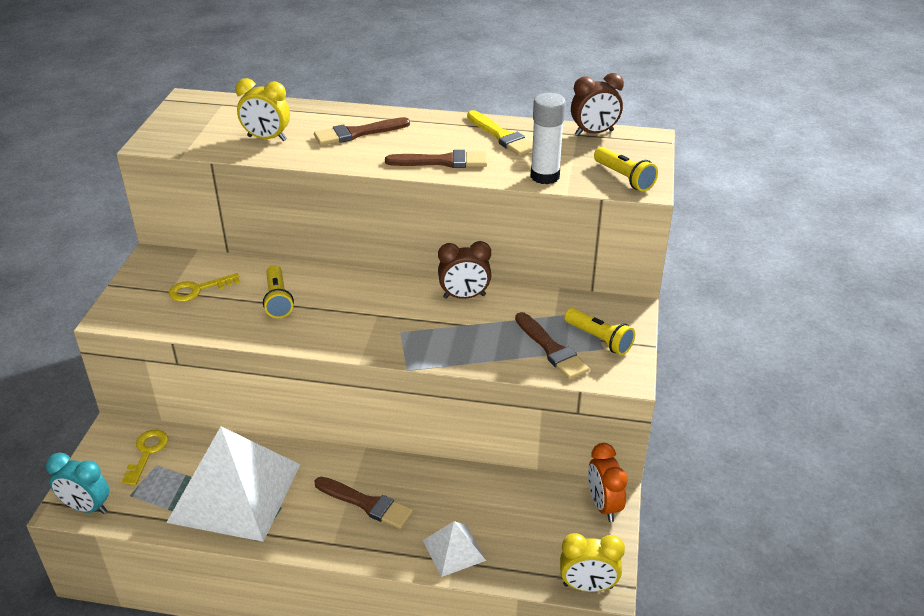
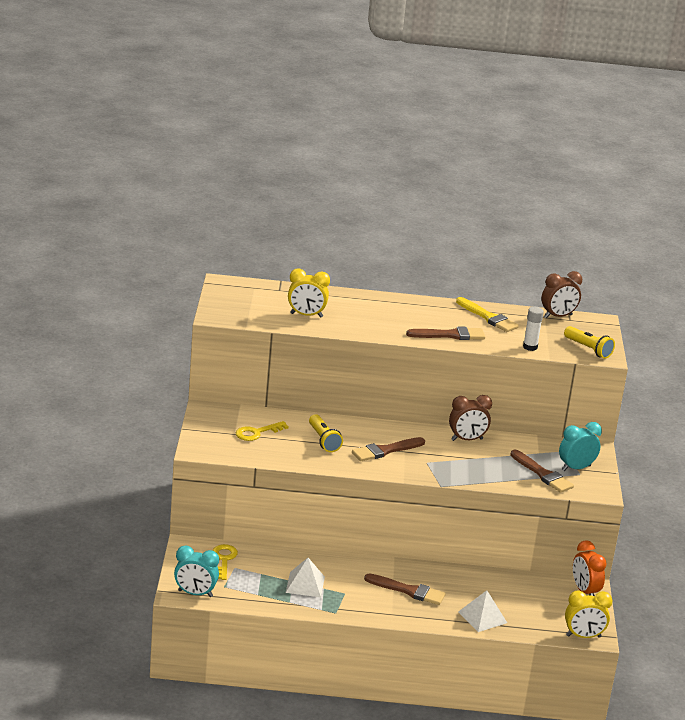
camera: 10 degrees left, 10 degrees down
(235, 492) = (305, 584): white pyramid -> white pyramid, size x0.45
(357, 133) = (375, 313): brown brush -> brown brush (385, 450)
(545, 176) = (530, 347): white glue stick -> white glue stick, size x0.66
(599, 339) = (576, 468): yellow flashlight -> turquoise clock

